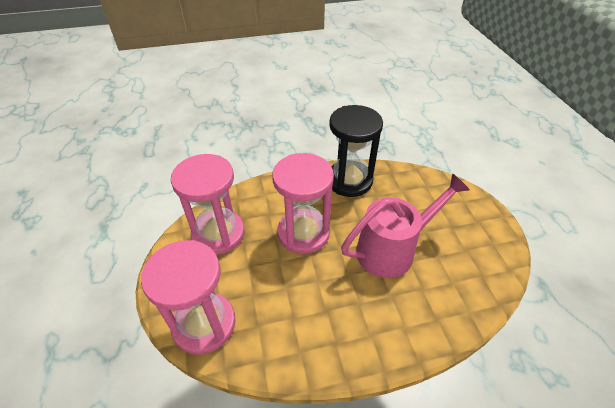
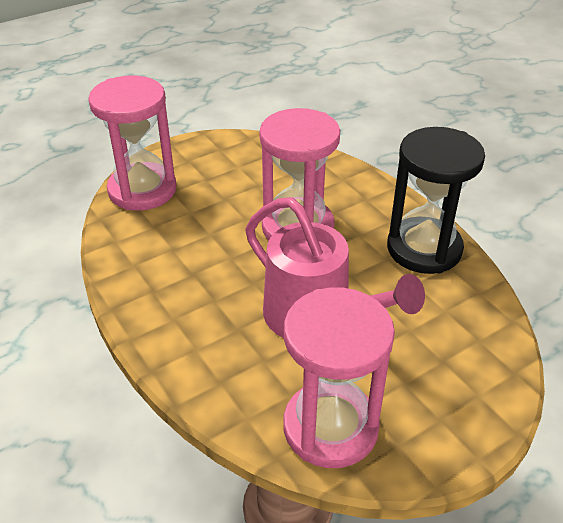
camera: 70 degrees right, 5 degrees down
(218, 234) = (258, 163): pink hourglass -> pink hourglass (330, 427)

